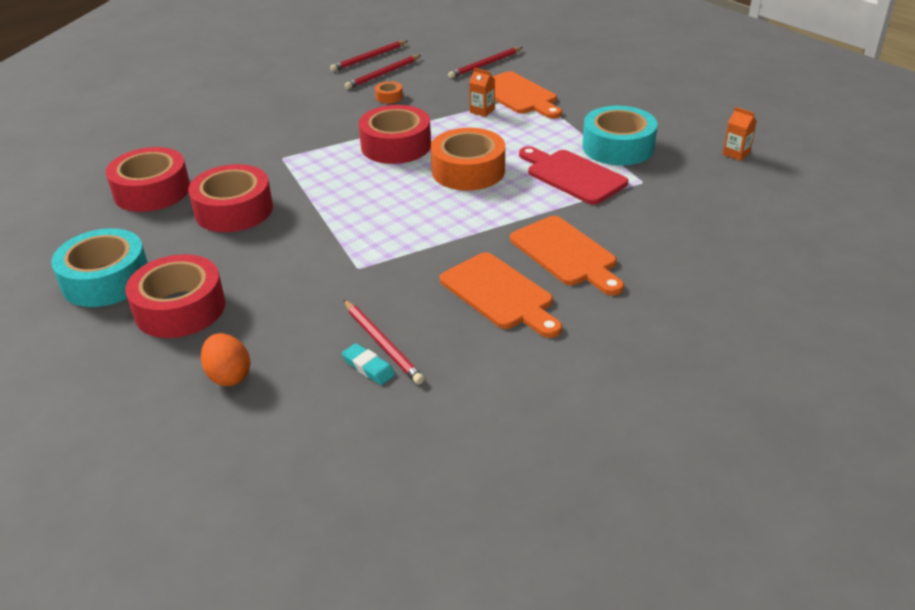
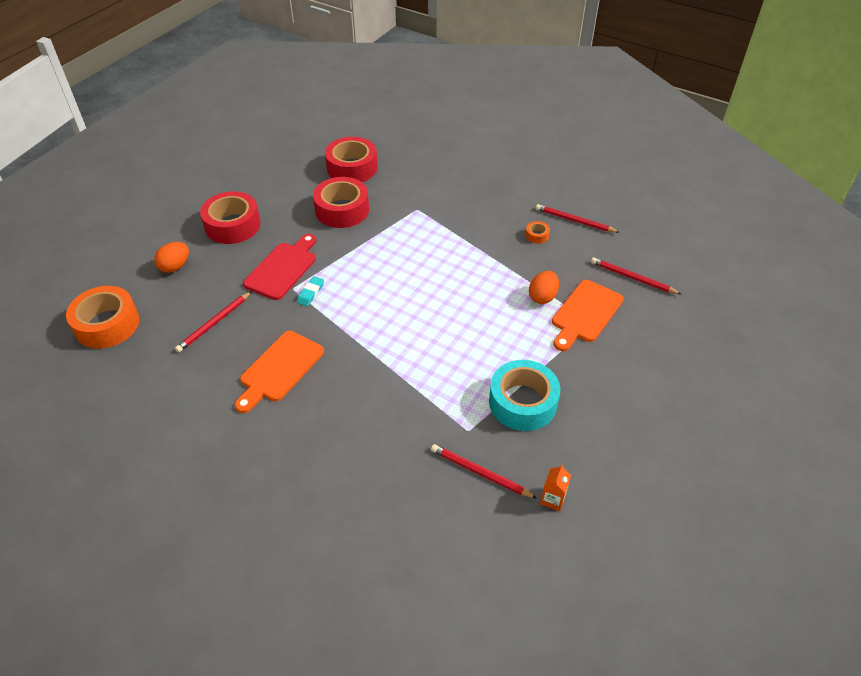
camera: 70 degrees right, 10 degrees up
(106, 280) = (253, 187): turquoise tape -> none
(368, 367) = (190, 323): turquoise eraser -> turquoise eraser (311, 293)
(369, 58) = (599, 204): red pencil -> red pencil (480, 473)
(396, 145) = (460, 261): red tape -> none
(468, 171) = (439, 312): orange tape -> orange tape (107, 324)
(482, 111) = (542, 297): orange carton -> orange egg
(566, 254) = (340, 397): orange cutting board -> none
(572, 176) = (458, 379): red cutting board -> red cutting board (283, 268)

